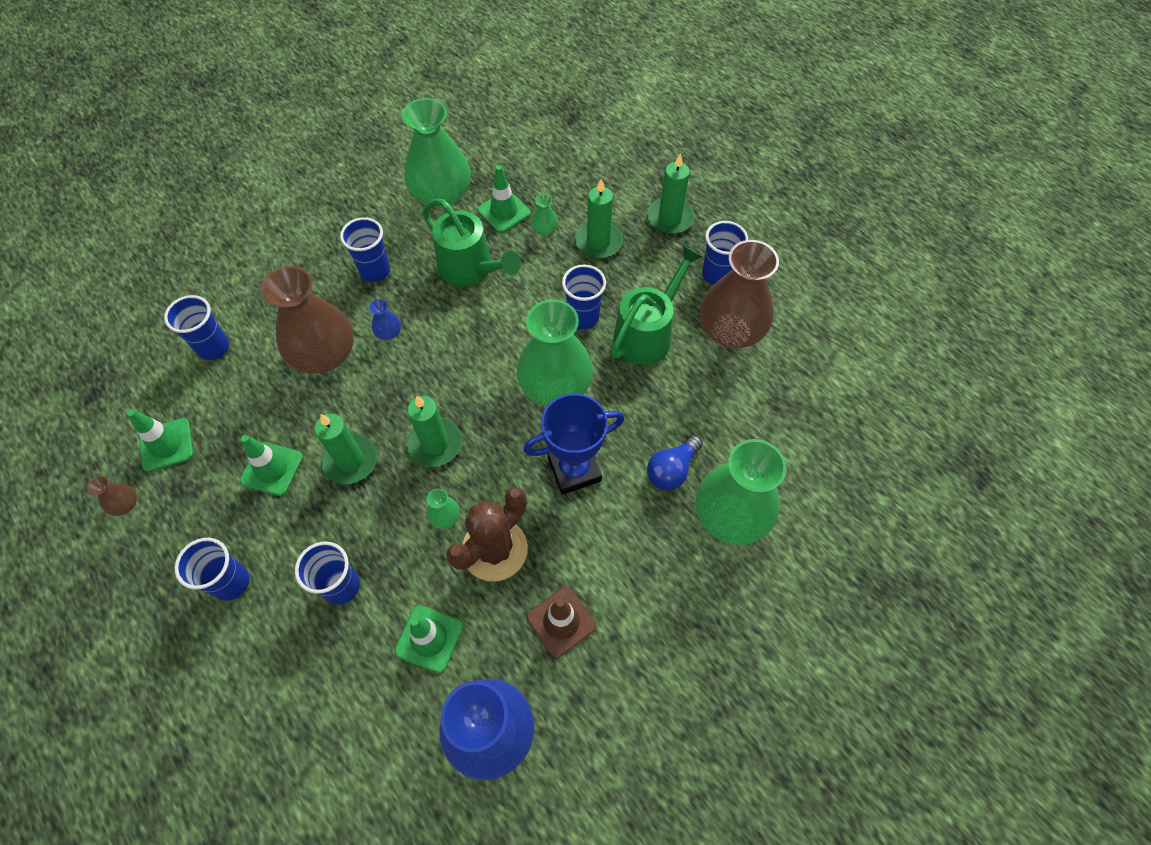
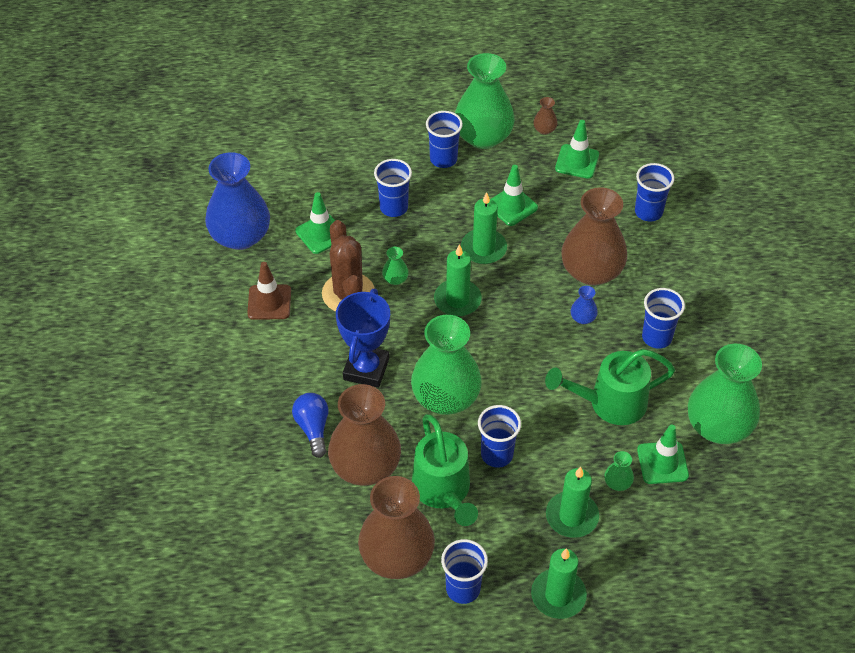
camera: 125 degrees right, 10 degrees down
(673, 403) = (365, 466): none -> brown vase
(731, 515) = (248, 441): green vase -> green vase (483, 137)

